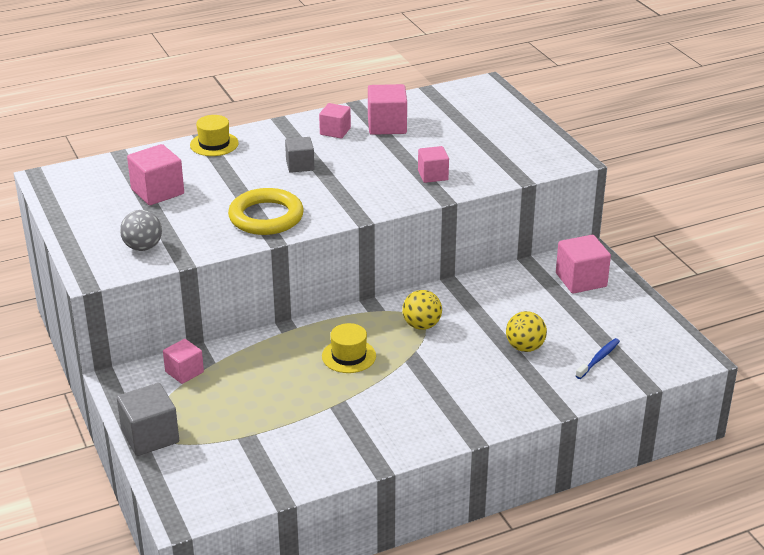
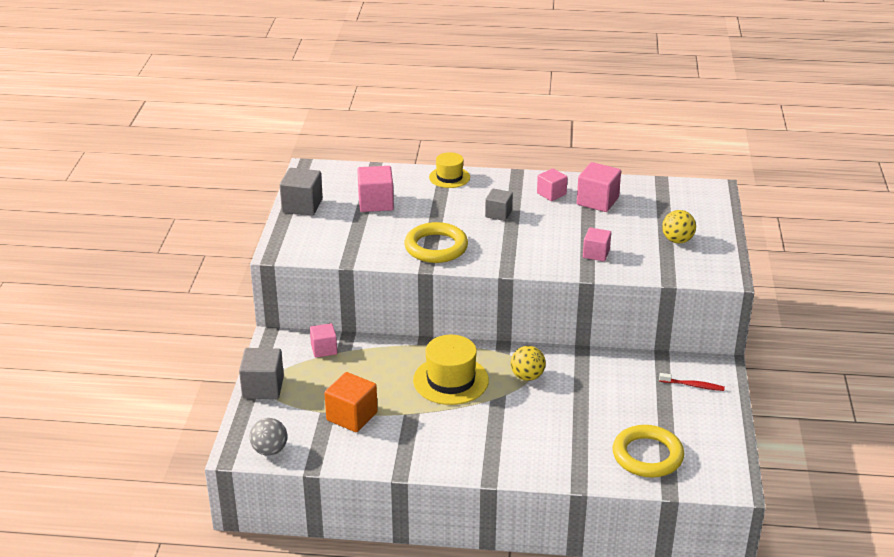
camera: 30 degrees right, 0 degrees up
(75, 218) = (302, 205): none -> grey cube
(143, 247) = (329, 242): grey ball -> grey ball (269, 450)
(277, 430) = (352, 416): none -> orange cube
(349, 356) = (450, 380): yellow hat -> yellow hat, size x1.63
(525, 347) = (594, 424): yellow ball -> yellow ball (677, 240)
(581, 280) = (693, 385): pink cube -> red toothbrush
(598, 359) = (647, 455): blue toothbrush -> yellow ring

